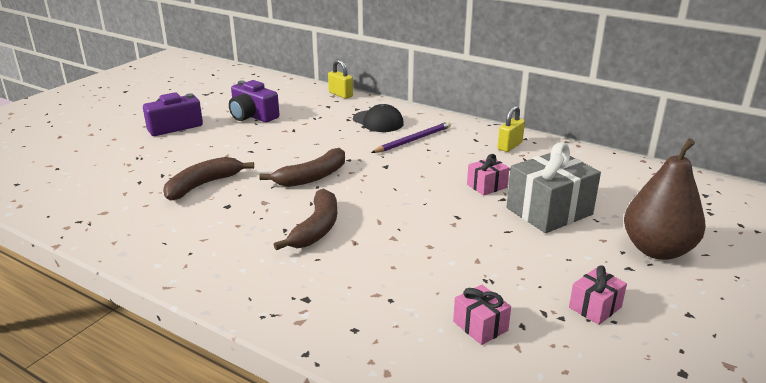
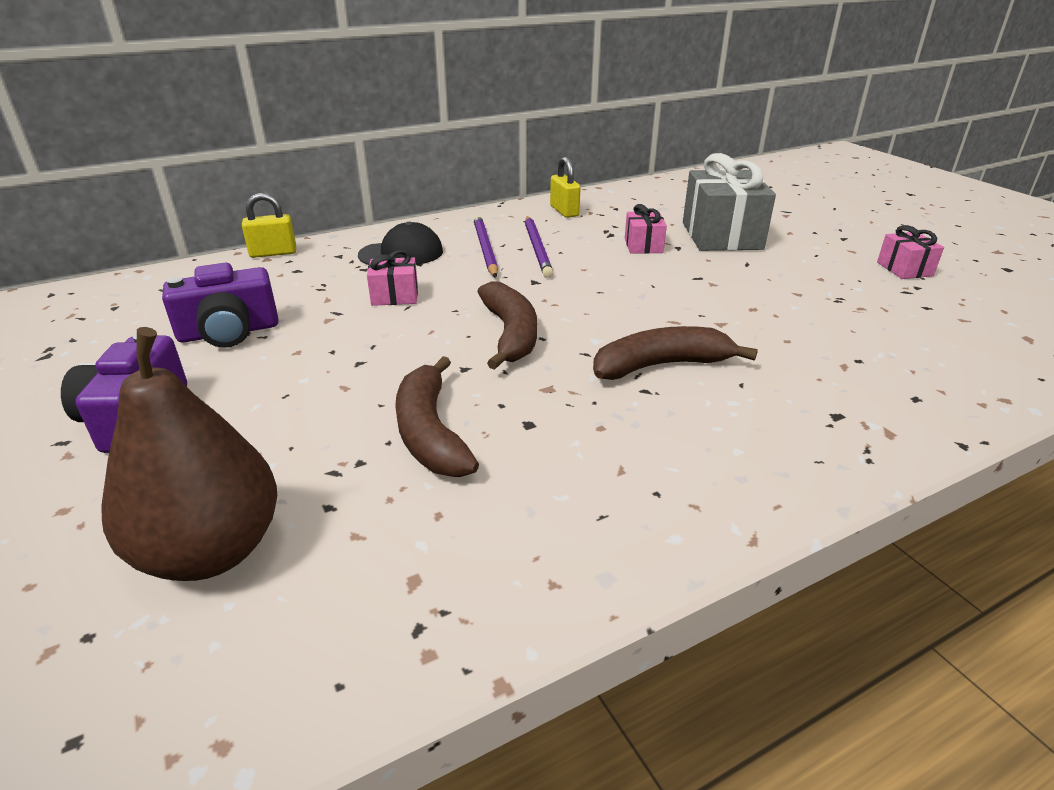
camera: 60 degrees left, 5 degrees up
(316, 228) = (661, 365): brown banana -> brown banana turned 60 degrees counterclockwise
(434, 154) = (537, 248): none -> purple pencil
(480, 326) = (924, 326): pink gift -> pink gift (395, 296)
(657, 250) = (819, 220): brown pear -> brown pear (211, 551)

